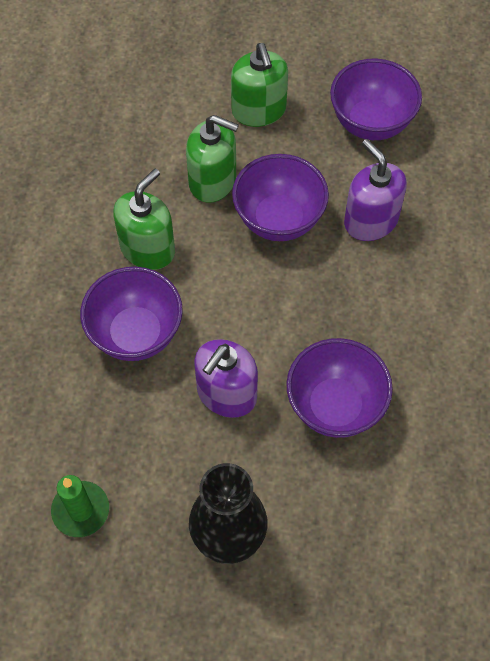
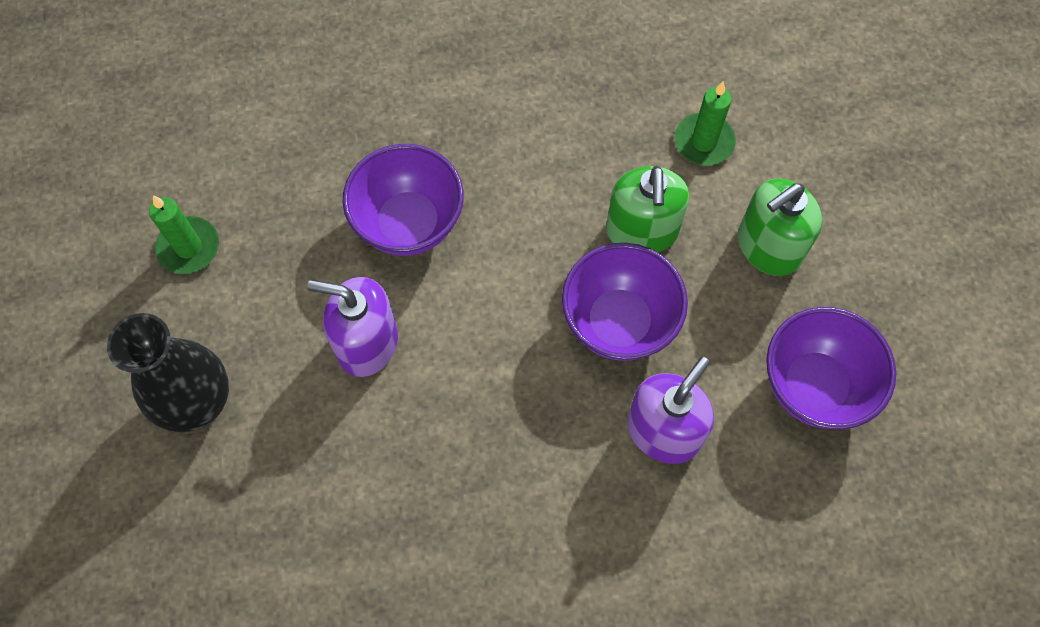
camera: 70 degrees right, 5 degrees up
(148, 249) = (521, 196): green soap dispenser -> none
(158, 118) = (704, 142): none -> green candle
(335, 406) = (390, 467): purple bowl -> none

